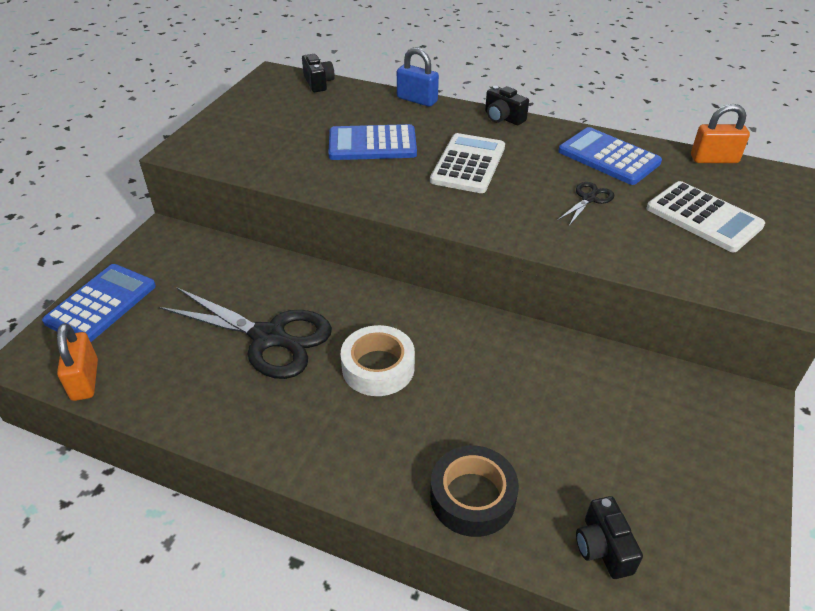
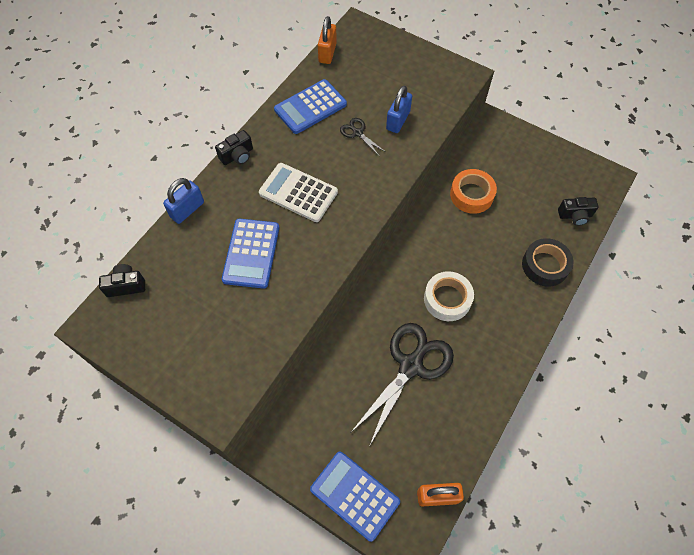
camera: 80 degrees left, 20 degrees up
(579, 383) = (471, 195): none -> orange tape
(634, 232) = (398, 120): none -> blue padlock
(703, 217) = (389, 82): white calculator -> none

